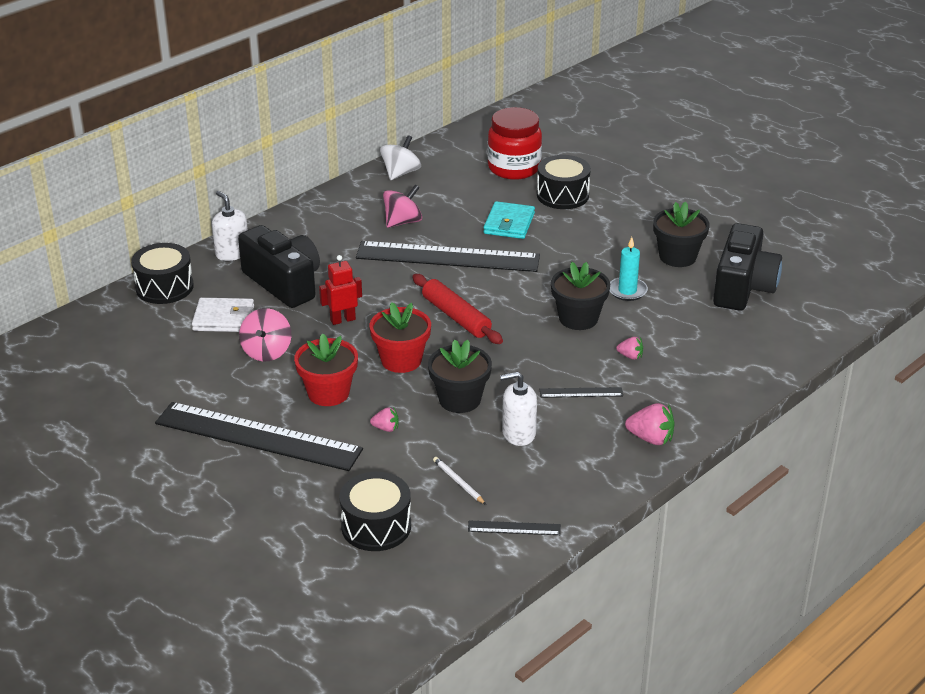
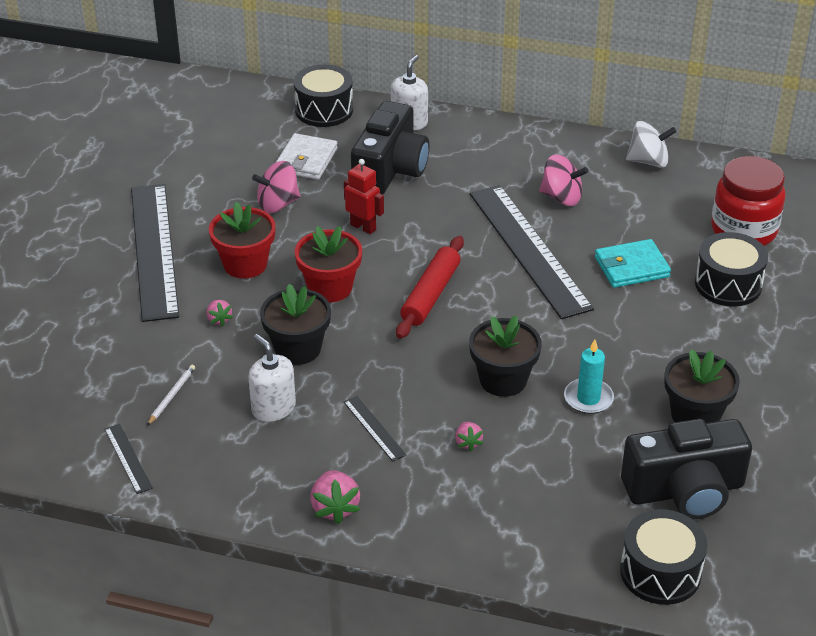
camera: 60 degrees right, 5 degrees up
(223, 318) = (306, 160): white wallet -> white wallet turned 45 degrees clockwise
(376, 526) = (76, 369): black drum -> black drum (660, 572)

